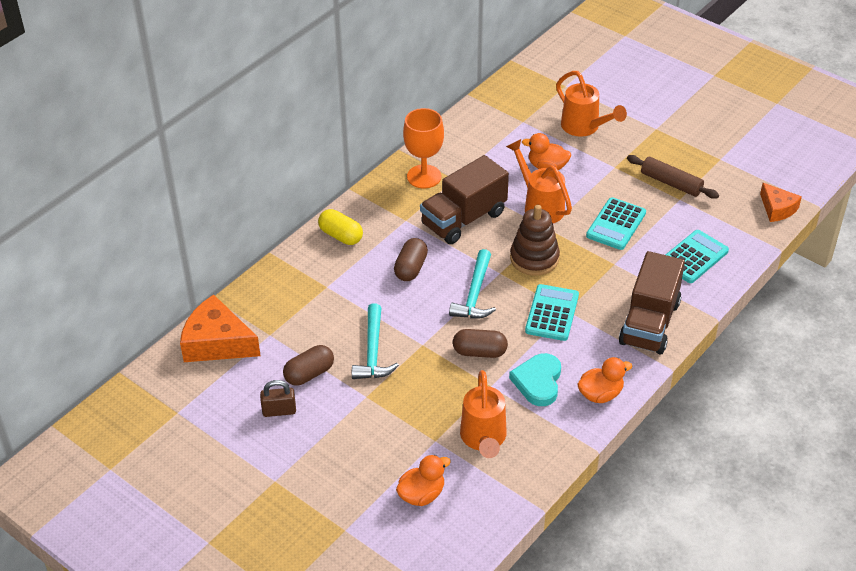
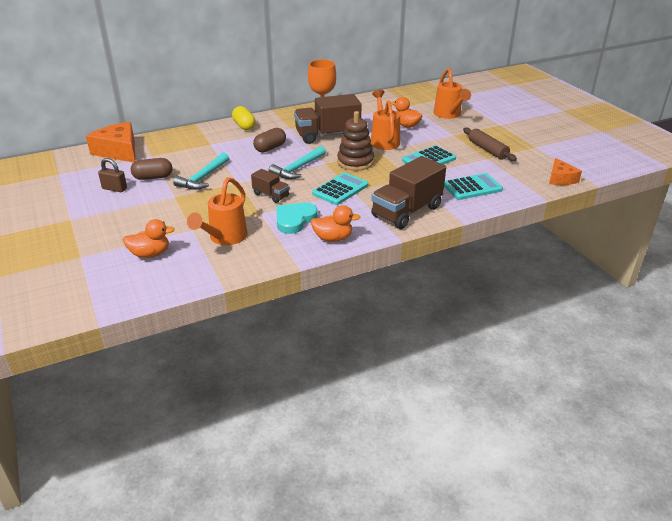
camera: 25 degrees right, 10 degrees down
(479, 352) = (271, 195): brown capsule -> brown truck

